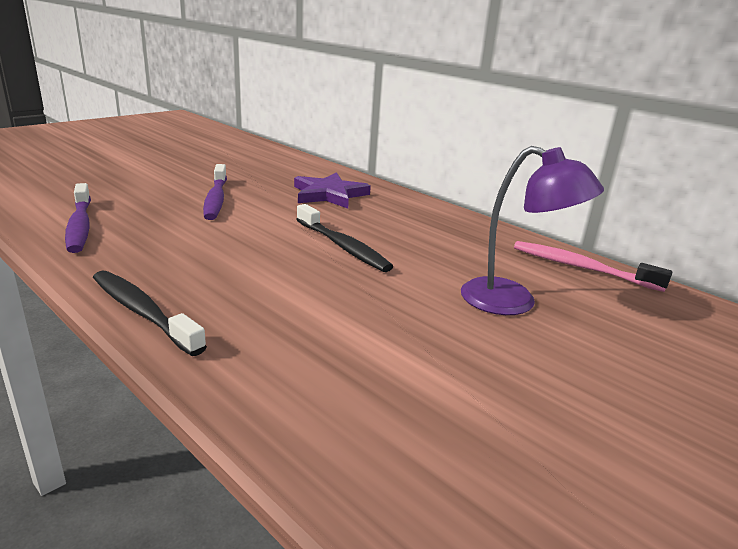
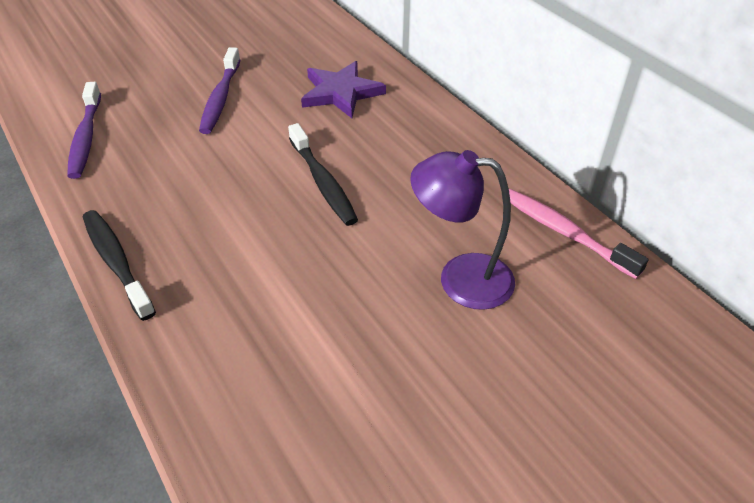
camera: 15 degrees right, 20 degrees up
(513, 302) = (460, 278): purple lamp -> purple lamp turned 150 degrees clockwise

